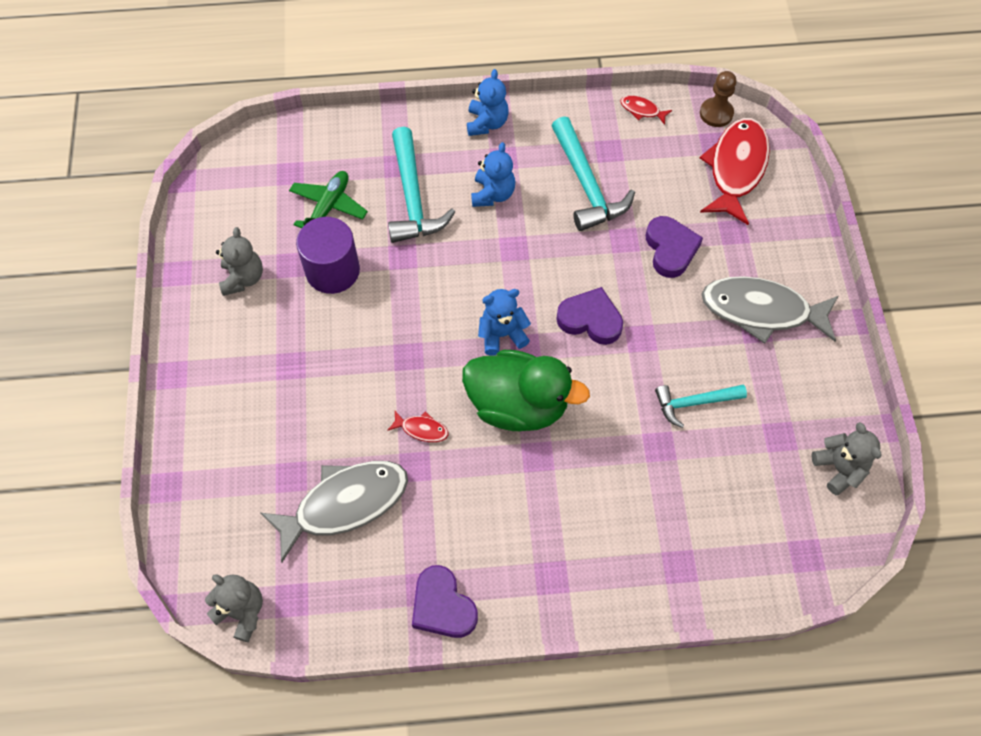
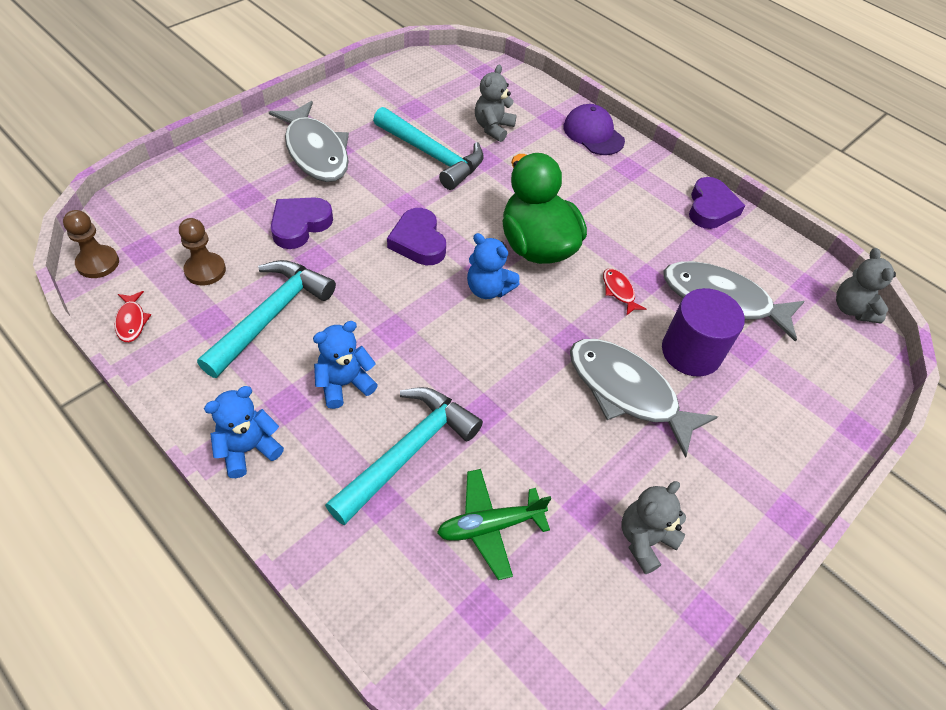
camera: 135 degrees left, 10 degrees down
(332, 270) = (555, 461): purple cylinder -> purple cylinder (691, 352)
(337, 355) = (627, 392): none -> grey fish
(626, 586) = (593, 134): none -> purple cap
(662, 168) = (205, 270): none -> brown pawn
(694, 403) = (432, 155): turquoise hammer -> turquoise hammer, size x1.62
(736, 168) = (167, 221): red fish -> none
(839, 468) = (411, 77): grey teddy bear -> grey teddy bear (493, 128)

